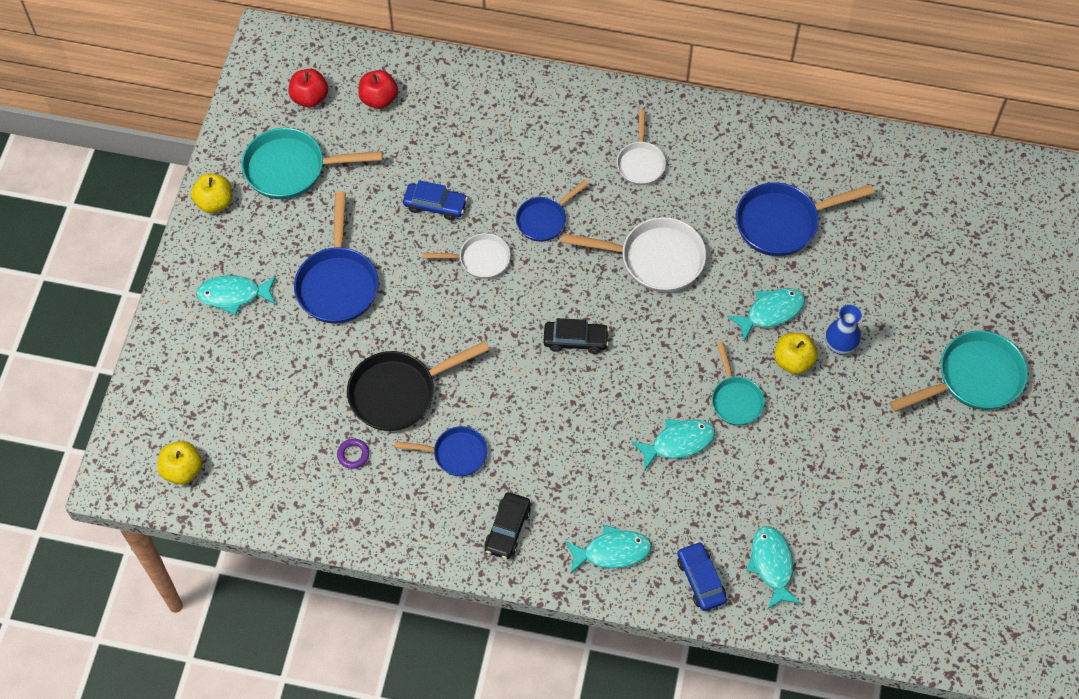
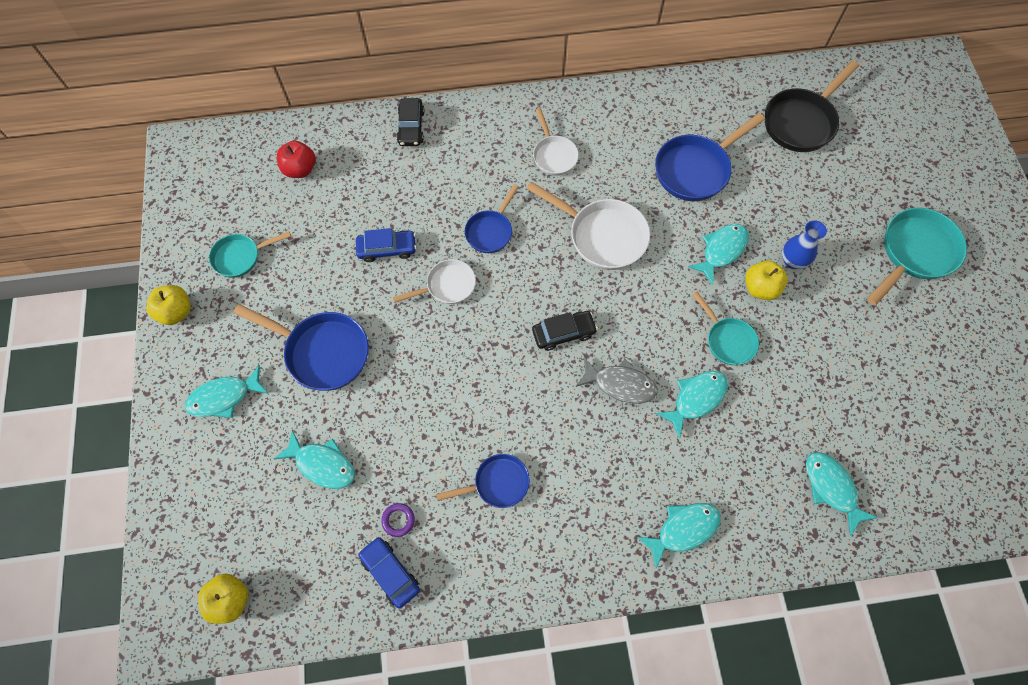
camera: 20 degrees left, 5 degrees up
(292, 169) = (240, 257): turquoise pan -> turquoise pan, size x0.61
(302, 384) = (322, 464): none -> turquoise fish
(310, 98) = (235, 187): red apple -> none
(338, 283) = (322, 352): blue pan -> blue pan turned 45 degrees counterclockwise
(399, 392) = (420, 440): black pan -> black pan (801, 121)
(507, 529) = (576, 543): black car -> black car (411, 127)
(610, 405) = (620, 384): none -> grey fish
(655, 259) = (602, 236): white pan -> white pan turned 45 degrees clockwise
(700, 580) = (775, 527): blue car -> blue car (390, 573)

